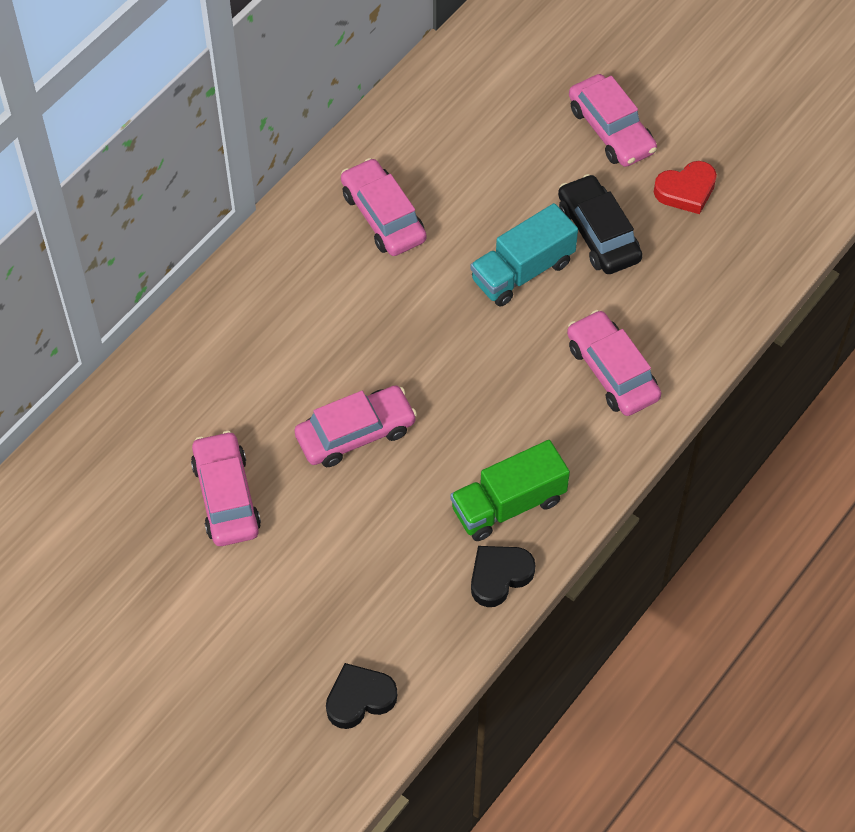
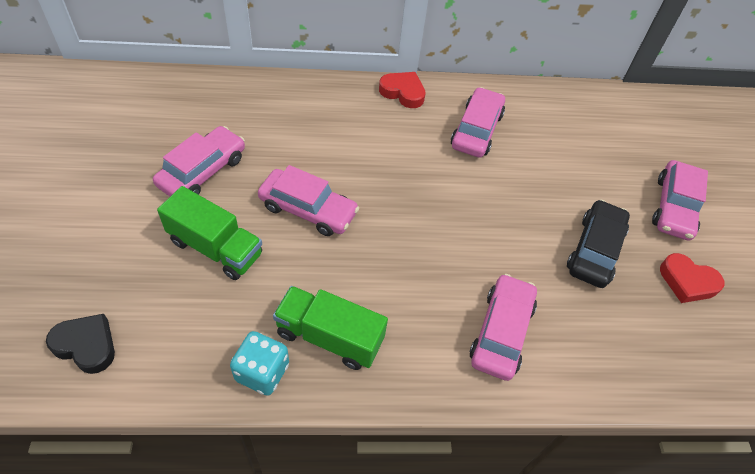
camera: 45 degrees right, 5 degrees down
(274, 243) = (403, 92): none -> red heart
(335, 538) = (215, 248): none -> green truck
(499, 576) = (262, 372): black heart -> turquoise dice
(522, 271) = (519, 225): turquoise truck -> none

